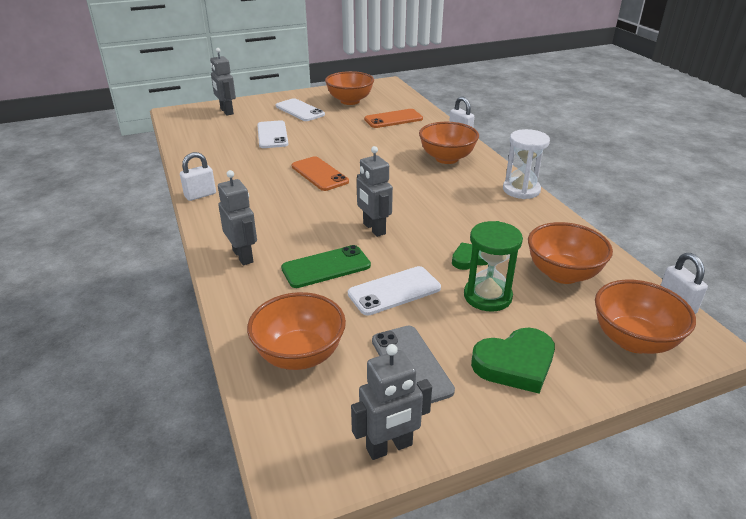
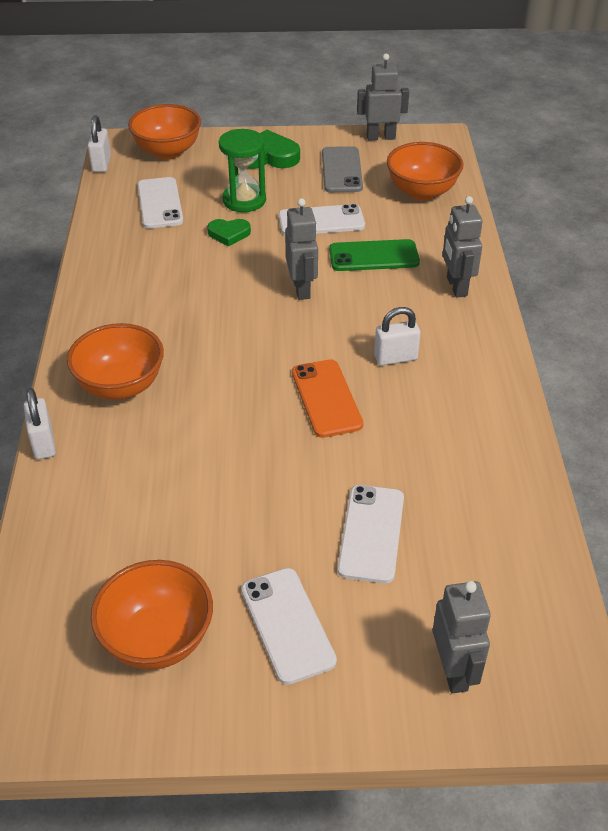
camera: 160 degrees left, 10 degrees up
(200, 195) = (506, 395): white padlock -> white padlock (395, 358)
(393, 119) = (118, 528): orange phone -> none
(521, 190) = (84, 303): white hourglass -> none
(562, 274) = (160, 203): orange bowl -> white phone

